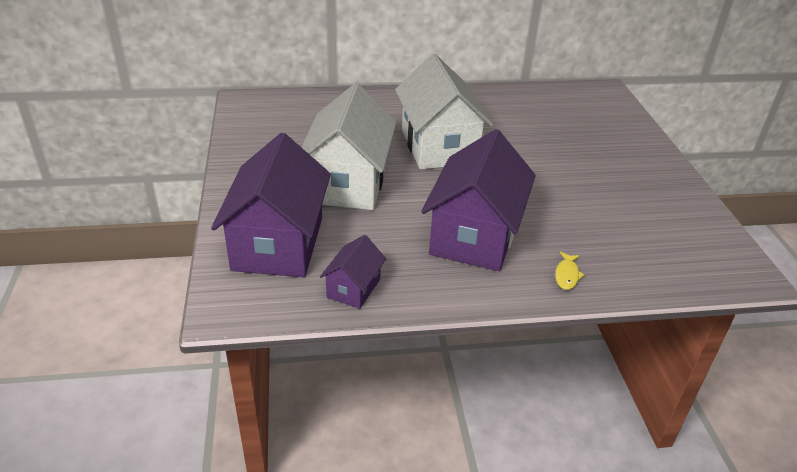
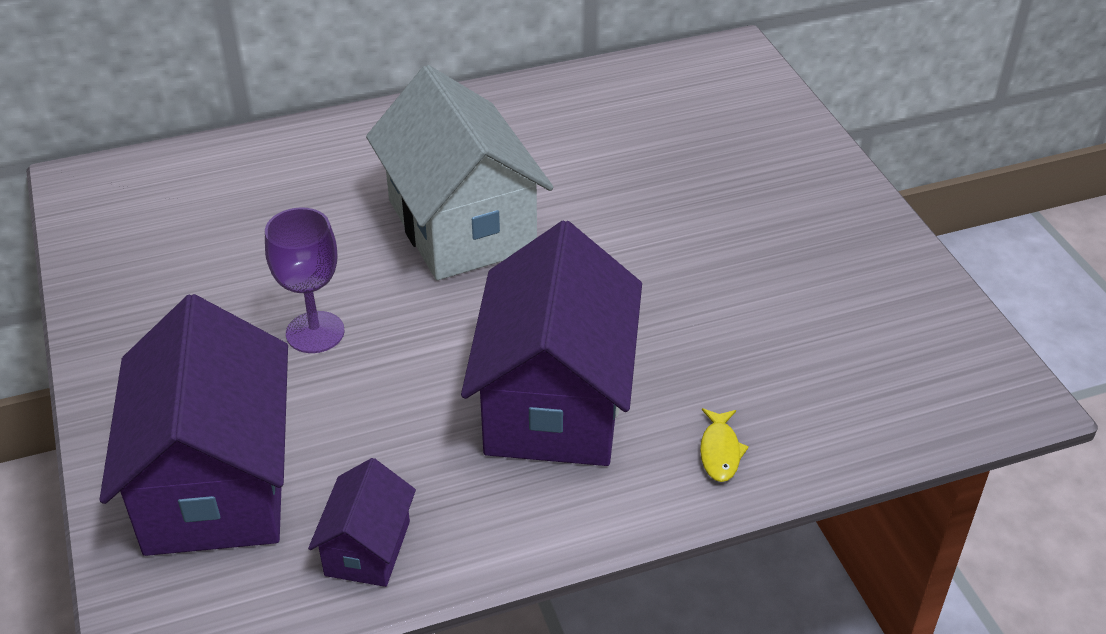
camera: 10 degrees left, 5 degrees up
(348, 183) = (315, 332): white house -> purple goblet

